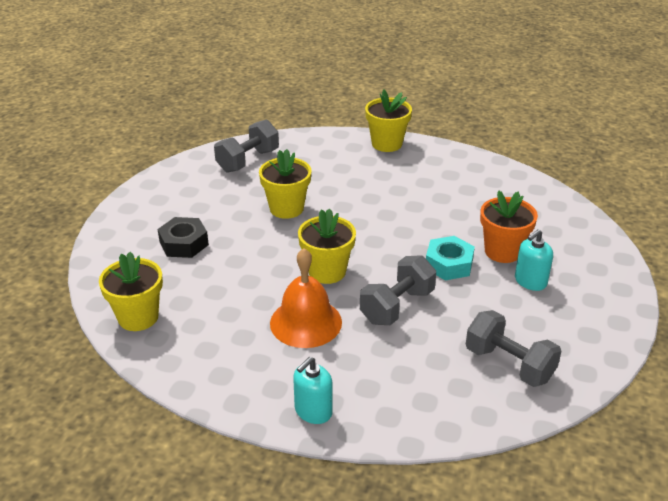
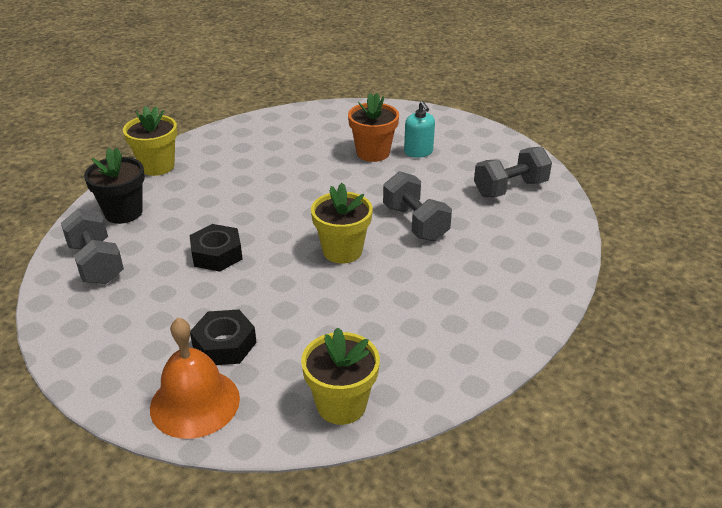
camera: 70 degrees left, 0 degrees up
(286, 208) = (217, 254): yellow flower pot -> black nut
(306, 322) = (411, 280): orange bell -> orange bell (195, 403)
(313, 411) = (532, 301): turquoise soap dispenser -> none
(314, 150) = (123, 212): none -> black flower pot
(449, 264) = (373, 182): turquoise nut -> none

